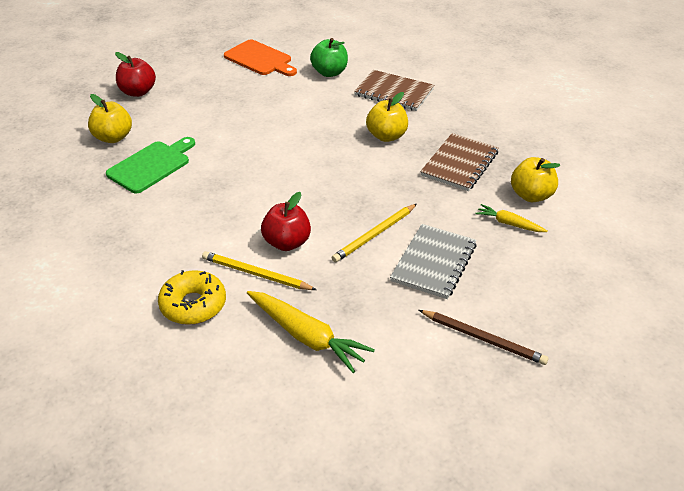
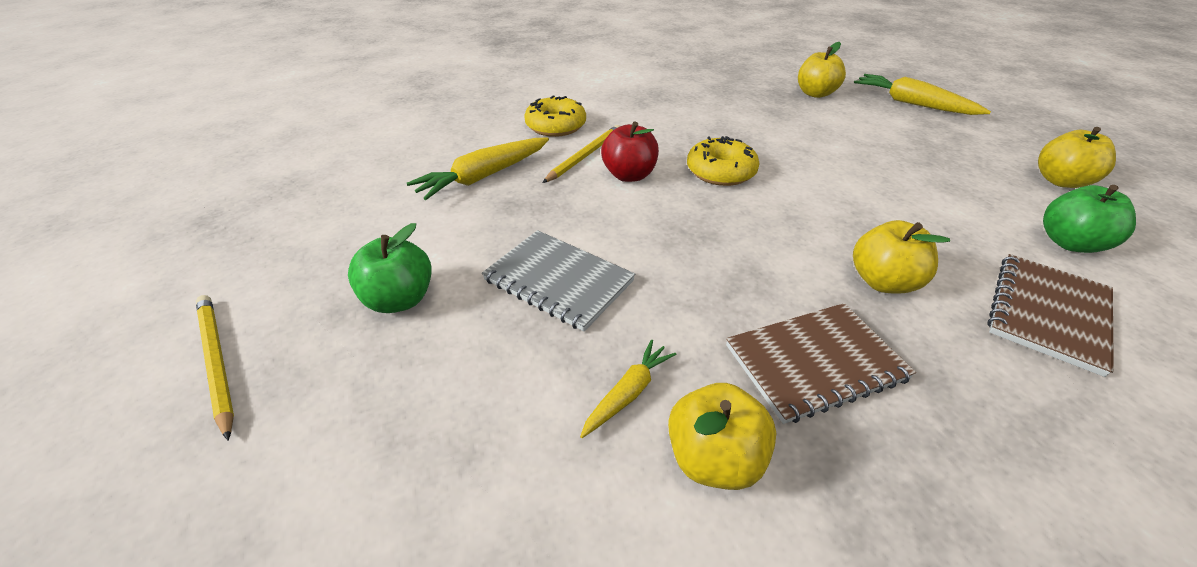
camera: 100 degrees right, 0 degrees up
(138, 92) = (912, 104): red apple -> yellow carrot
(151, 166) = (768, 110): green cutting board -> none
(260, 59) = (1060, 181): orange cutting board -> yellow apple
(272, 194) = (720, 172): none -> yellow donut
(374, 235) = (629, 237): yellow pencil -> yellow pencil (216, 362)
(459, 164) = (814, 362): brown notebook -> brown notebook turned 60 degrees counterclockwise
(483, 339) = (400, 299): brown pencil -> green apple

